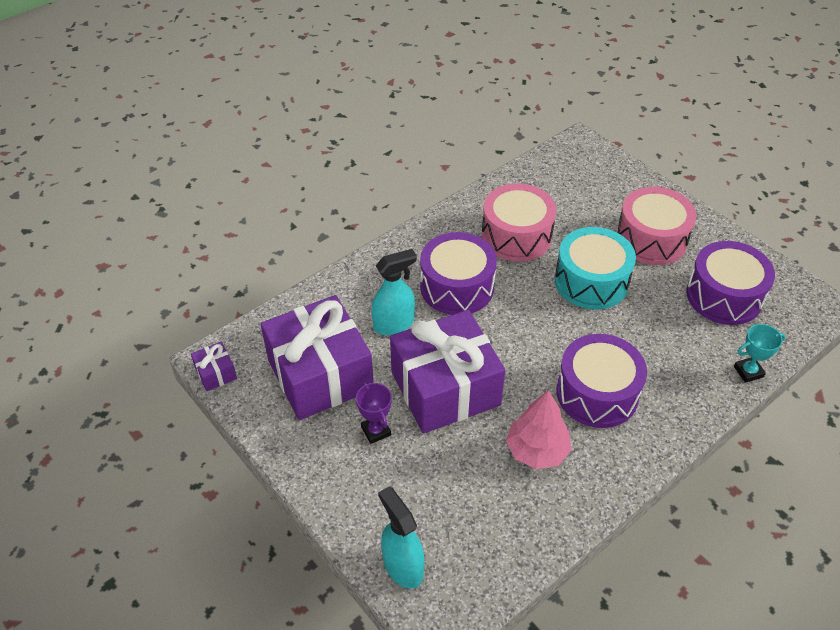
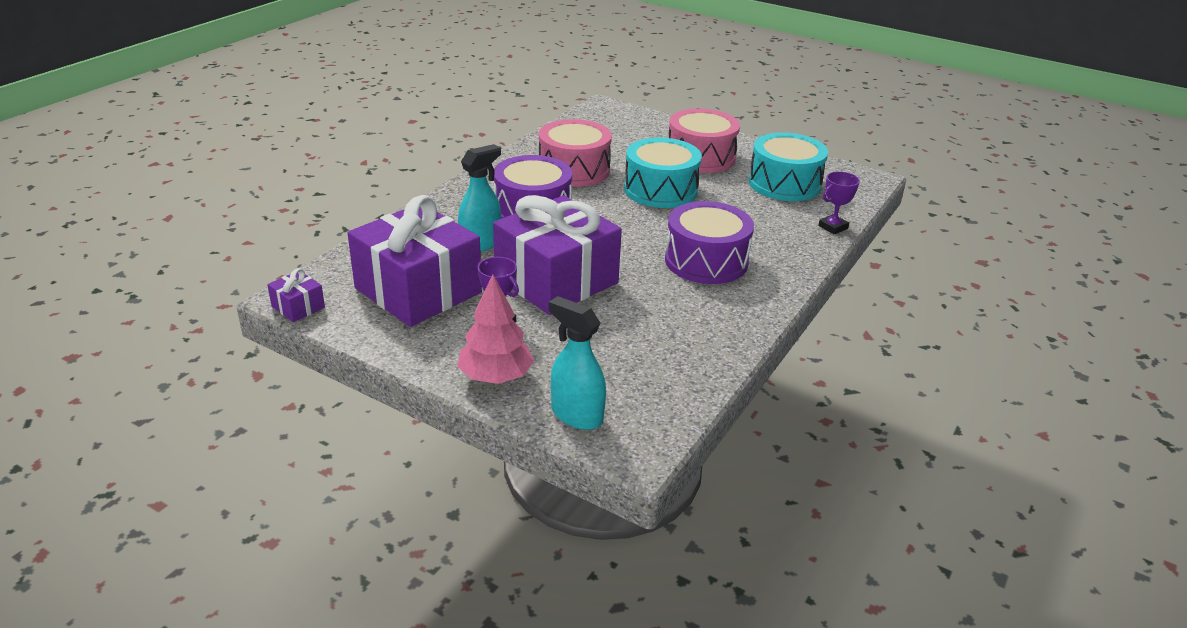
camera: 20 degrees left, 15 degrees down
(537, 450) = (670, 308): pink tree -> pink tree (496, 377)
(724, 296) = (784, 184): purple drum -> turquoise drum
(748, 372) = (833, 227): turquoise trophy -> purple trophy

